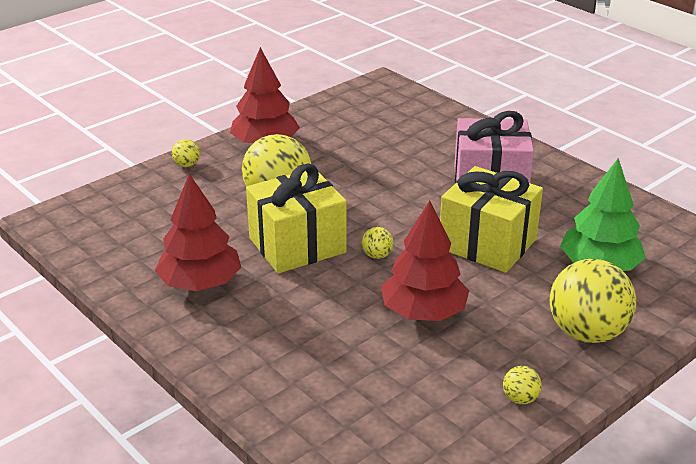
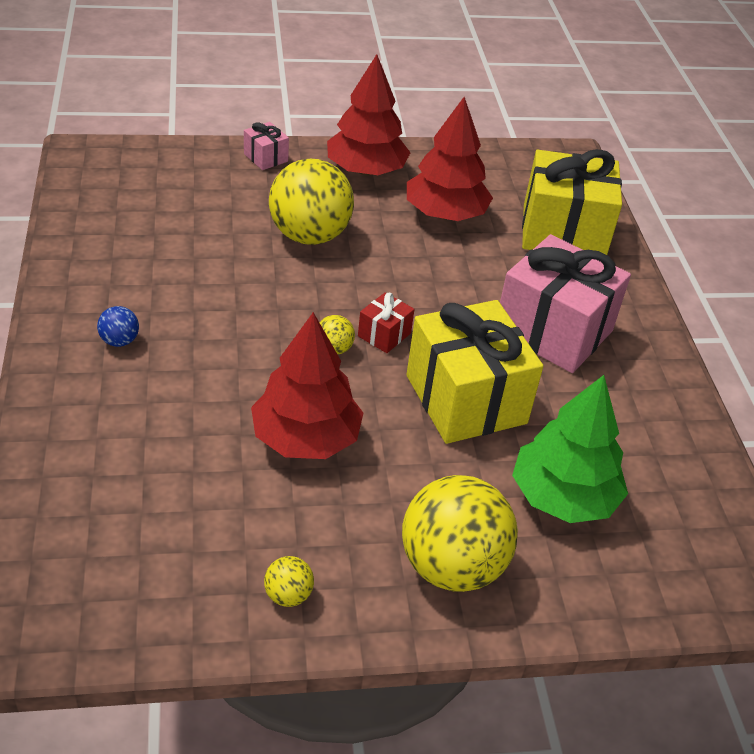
camera: 30 degrees right, 10 degrees up
(187, 165) = (266, 157): yellow ball -> pink gift
(200, 283) = (136, 287): red tree -> red tree (445, 214)
(232, 320) = (119, 341): none -> blue ball
(297, 245) = (269, 295): yellow gift -> yellow gift (563, 232)
(397, 232) = (384, 335): none -> red gift

